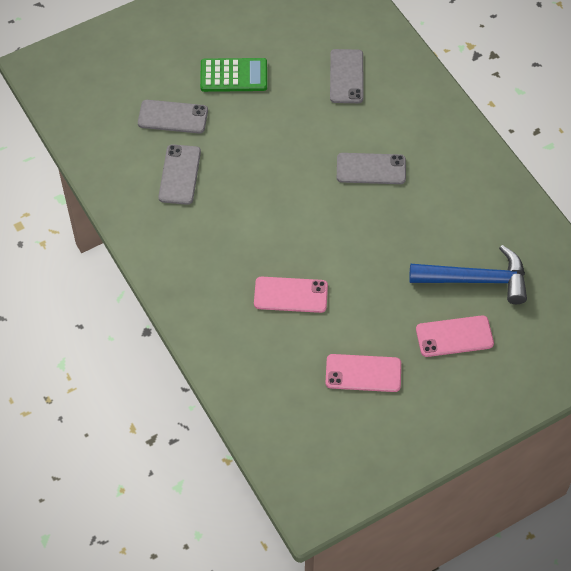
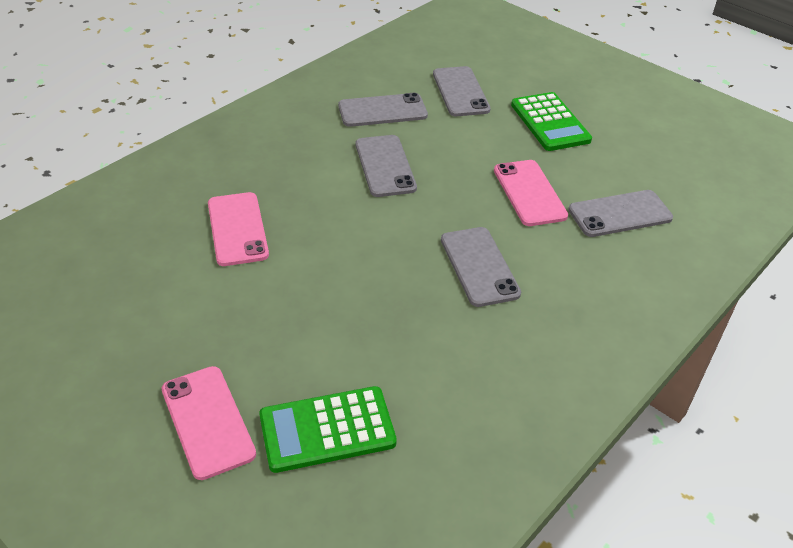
camera: 70 degrees right, 15 degrees down
(250, 191) = (385, 166): none -> grey phone
(363, 373) = (121, 324): pink phone -> pink phone (529, 193)
(476, 280) = (327, 430): blue hammer -> green calculator

